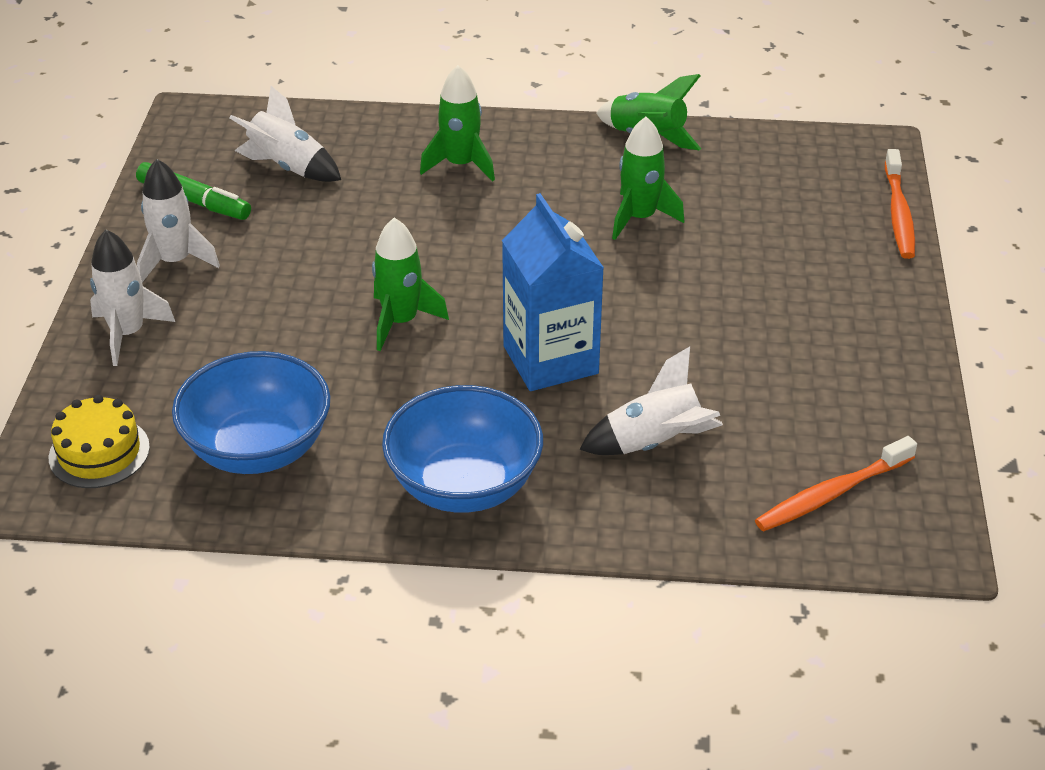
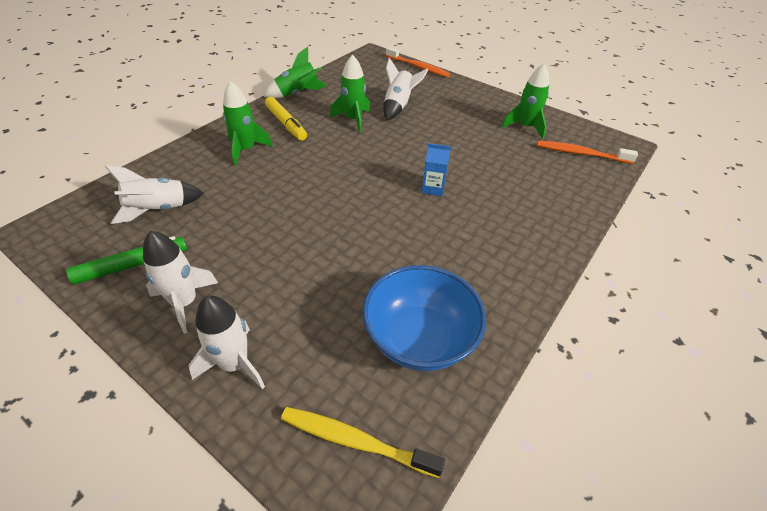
camera: 60 degrees left, 5 degrees up
(99, 452) = (355, 441): yellow cake -> yellow toothbrush
(401, 321) = (354, 225): green rocket -> green rocket (525, 127)
(464, 485) = (511, 259): blue bowl -> none
(550, 360) = (433, 188): blue carton -> blue carton, size x0.49
(556, 166) = (286, 124): none -> yellow marker
(654, 443) = (518, 184): white rocket -> white rocket (398, 106)
(831, 494) = (581, 153): orange toothbrush -> orange toothbrush turned 105 degrees clockwise

